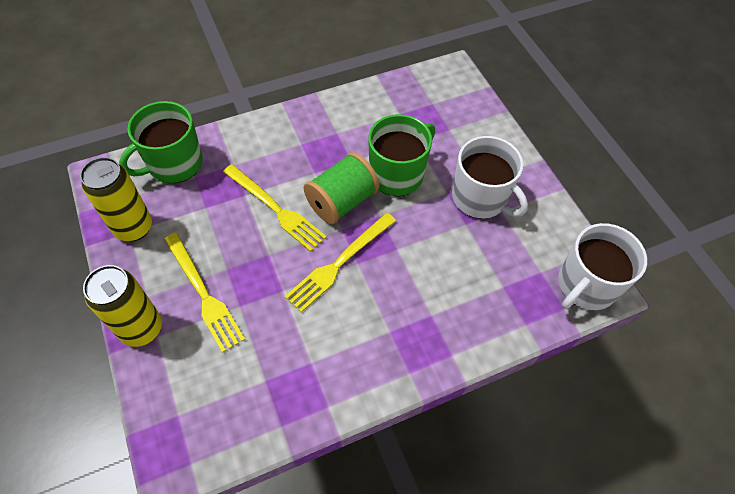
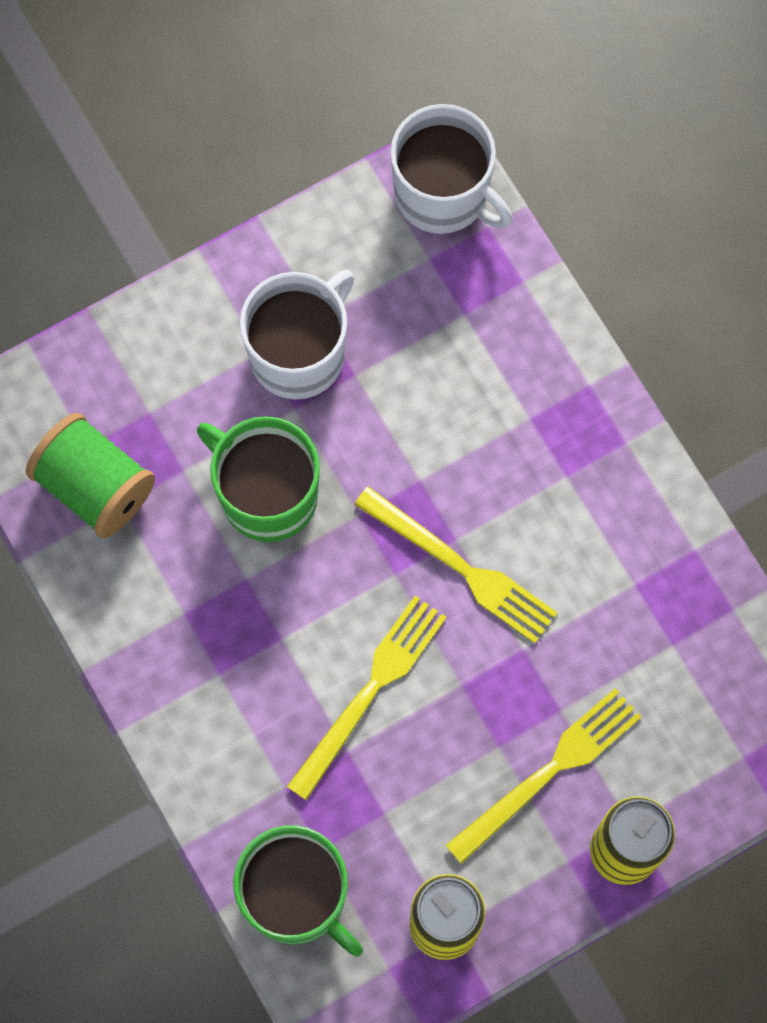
camera: 95 degrees left, 15 degrees up
(341, 202) = (339, 581): green spool -> green spool (95, 486)

